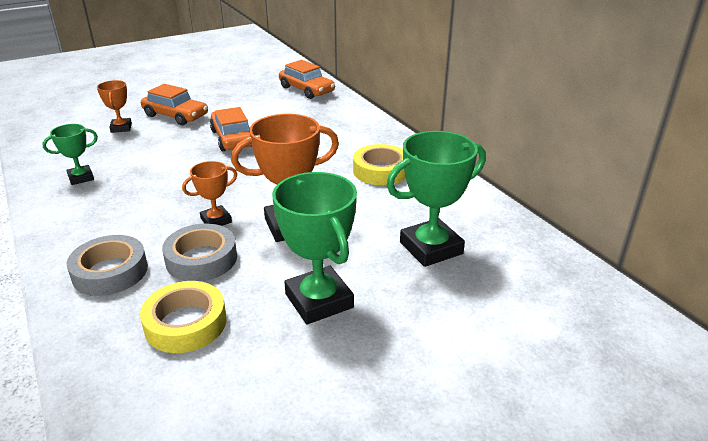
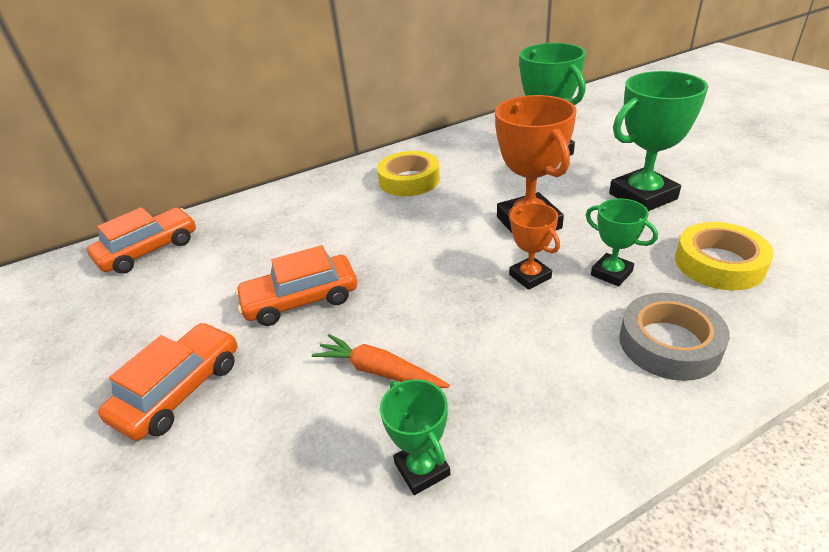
camera: 85 degrees left, 5 degrees up
(121, 128) = (205, 469): orange trophy -> none
(155, 165) = (379, 371): none -> orange carrot
(201, 259) = (611, 273): grey tape -> green trophy

